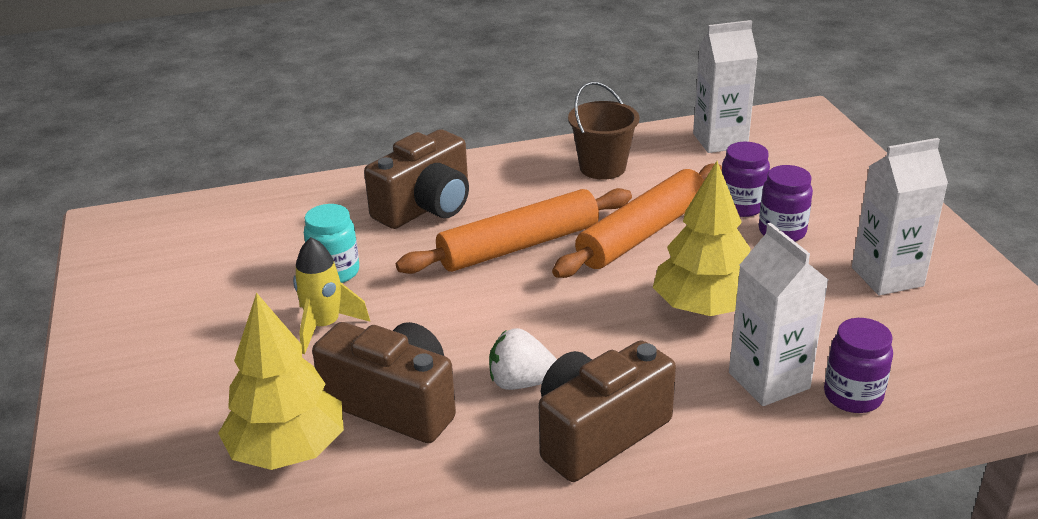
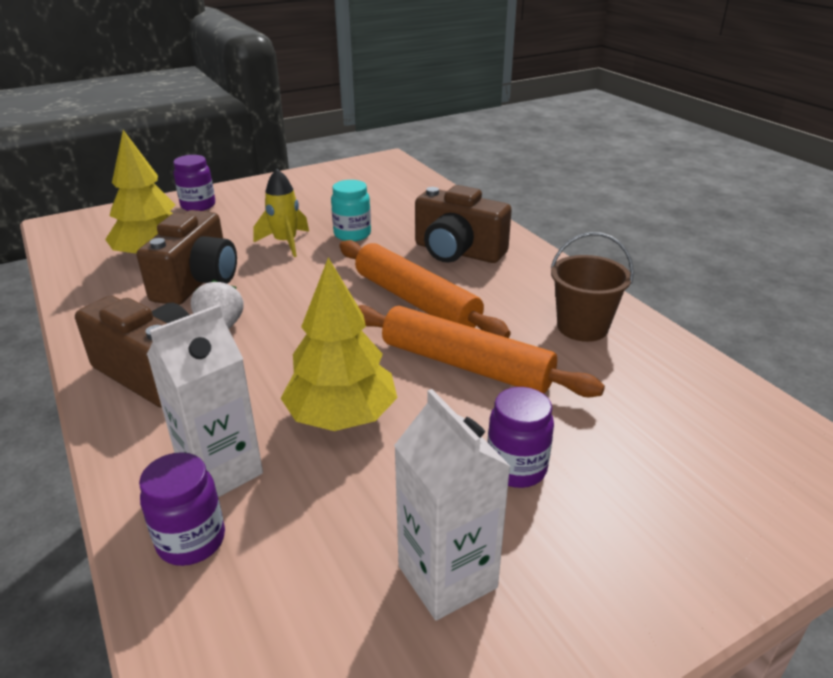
camera: 75 degrees right, 0 degrees up
(720, 140) = (709, 402): white carton -> none
(741, 206) = (558, 431): purple jar -> purple jar (198, 205)

